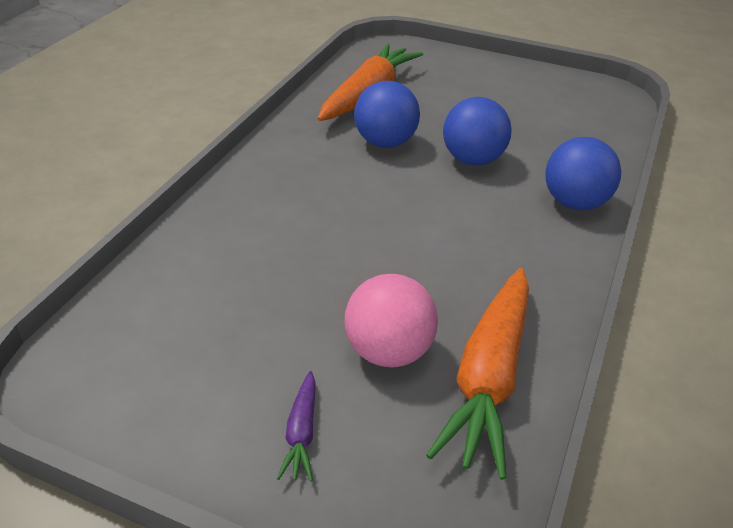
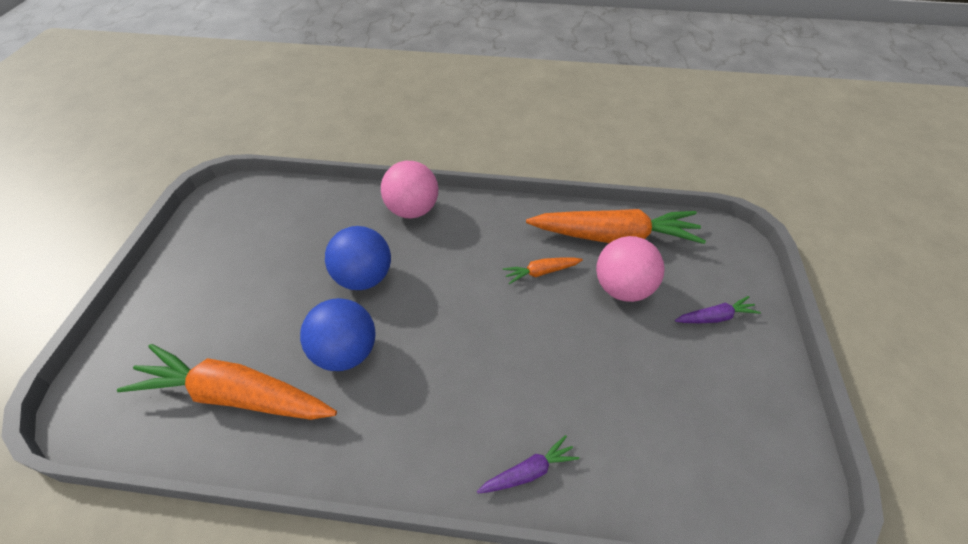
camera: 105 degrees left, 10 degrees up
(215, 217) = (529, 472): none -> purple carrot
(441, 283) = (541, 272): none -> orange carrot
(575, 203) = (412, 210): blue ball -> pink ball

